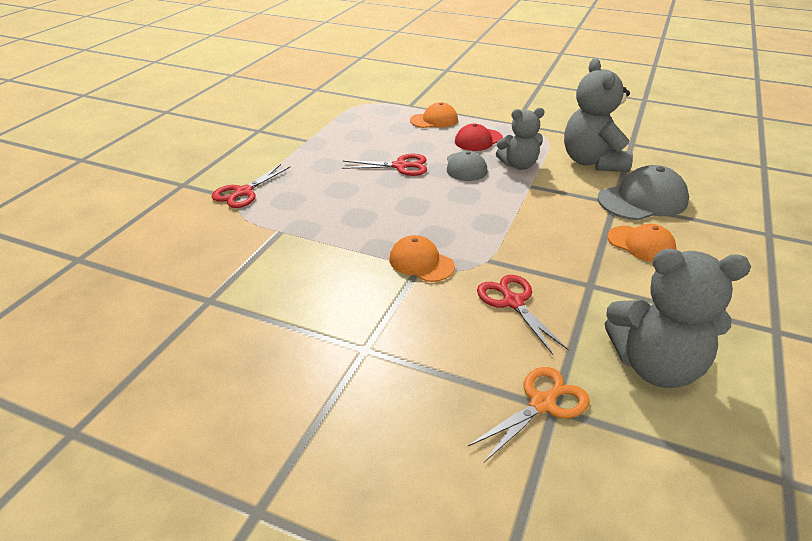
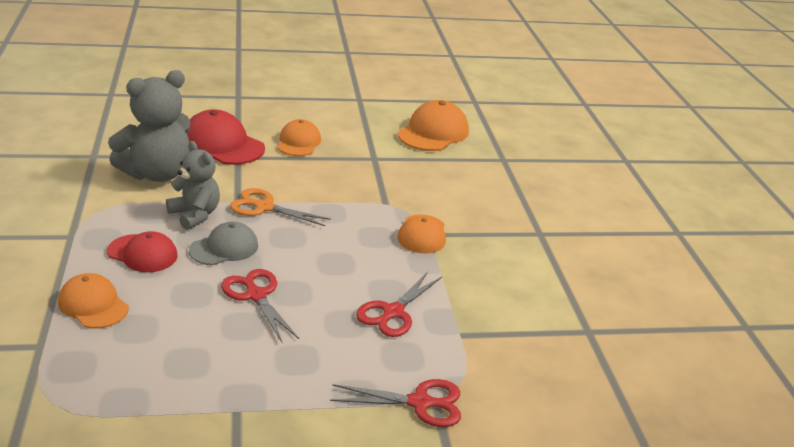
camera: 125 degrees left, 5 degrees down
(513, 302) = (426, 185): red scissors -> red scissors (393, 312)
(542, 404) = (504, 163): orange scissors -> orange scissors (264, 207)
(642, 200) = (222, 144): grey cap -> red cap
(655, 366) = (433, 132): grey teddy bear -> orange cap

